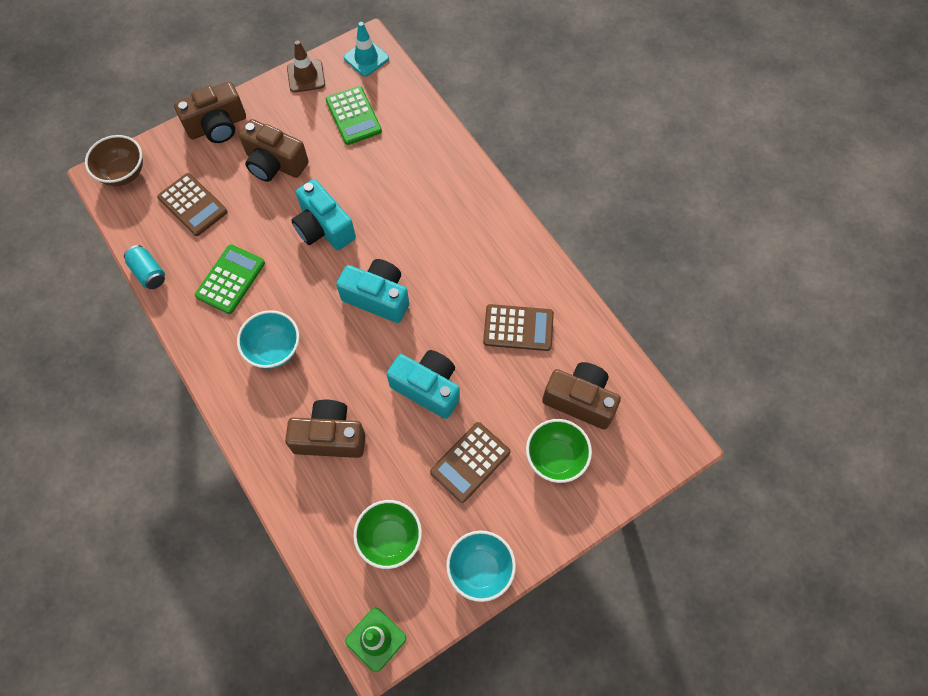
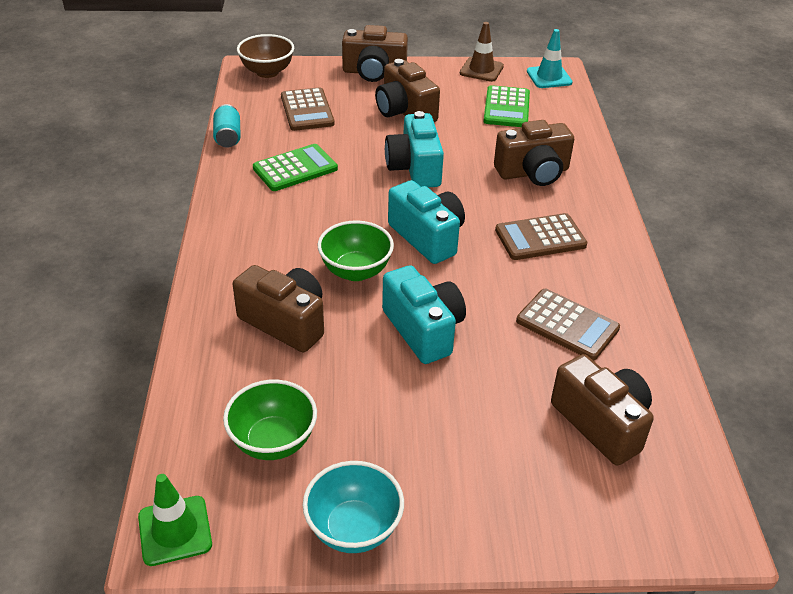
camera: 30 degrees right, 25 degrees down
(274, 349) = (290, 232): turquoise bowl -> none
(415, 184) = (533, 172): none -> brown camera
(470, 462) = (422, 417): brown calculator -> brown calculator (540, 238)
(555, 458) = (531, 464): green bowl -> green bowl (355, 271)

